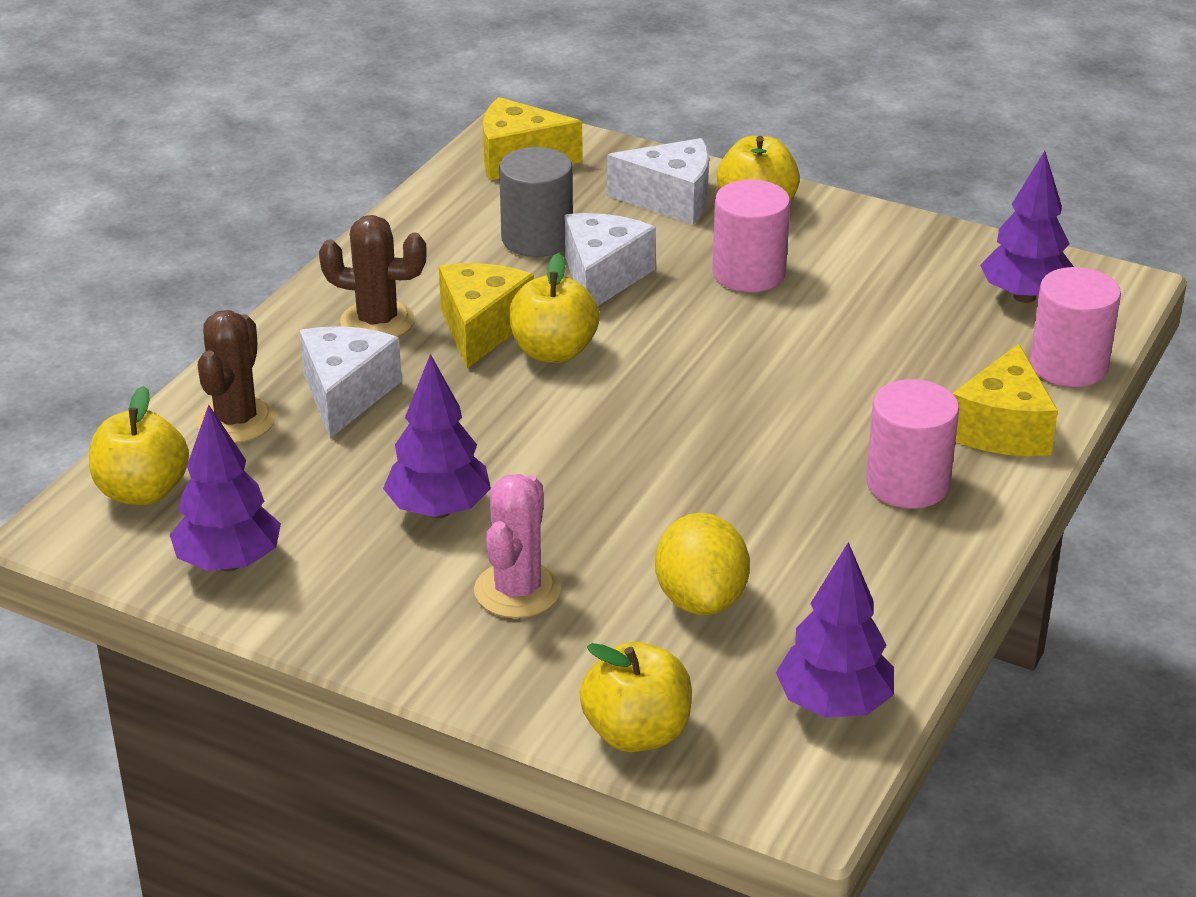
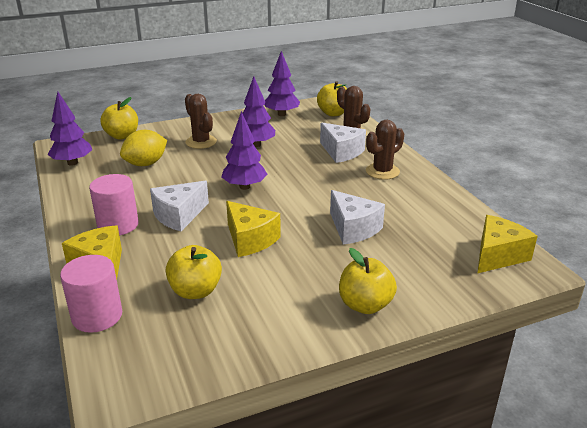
camera: 130 degrees right, 5 degrees down
(482, 328) = (349, 188): yellow cheese -> yellow cheese (250, 240)
(517, 590) = (201, 142): pink cactus -> brown cactus
(537, 239) = (407, 227): grey cylinder -> none
(553, 351) = (313, 195): yellow apple -> yellow apple (195, 291)
(671, 200) = (404, 281): white cheese -> white cheese (179, 216)
(701, 599) = (146, 164): yellow lemon -> yellow lemon turned 75 degrees counterclockwise
(749, 273) = (305, 267): pink cylinder -> none
(1024, 296) = (161, 344): purple tree -> purple tree (245, 187)

